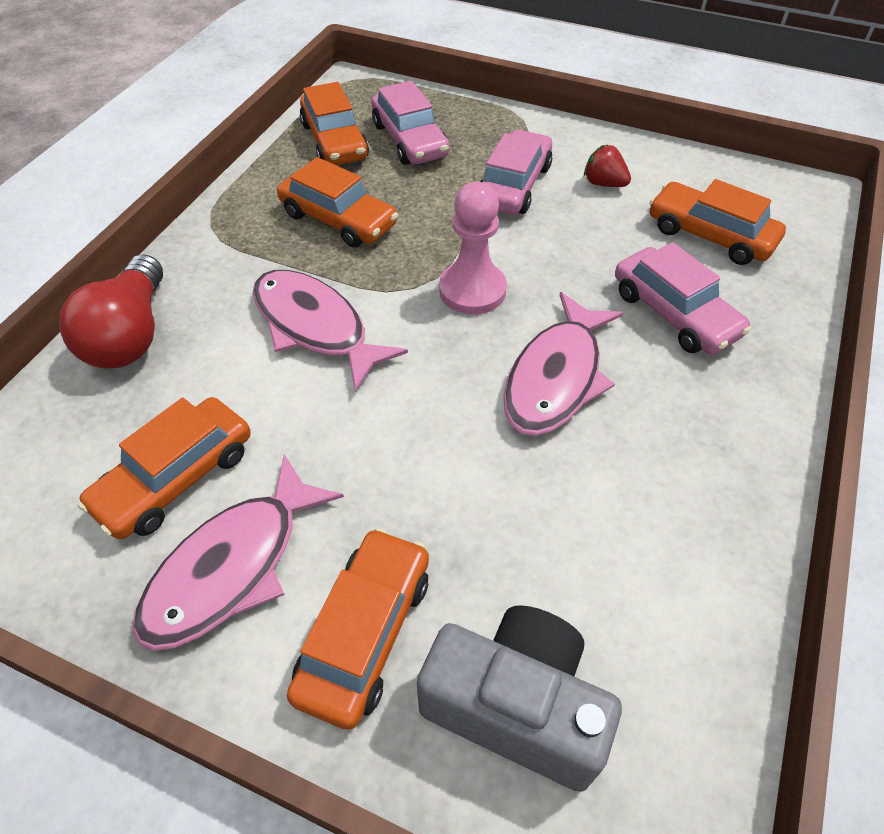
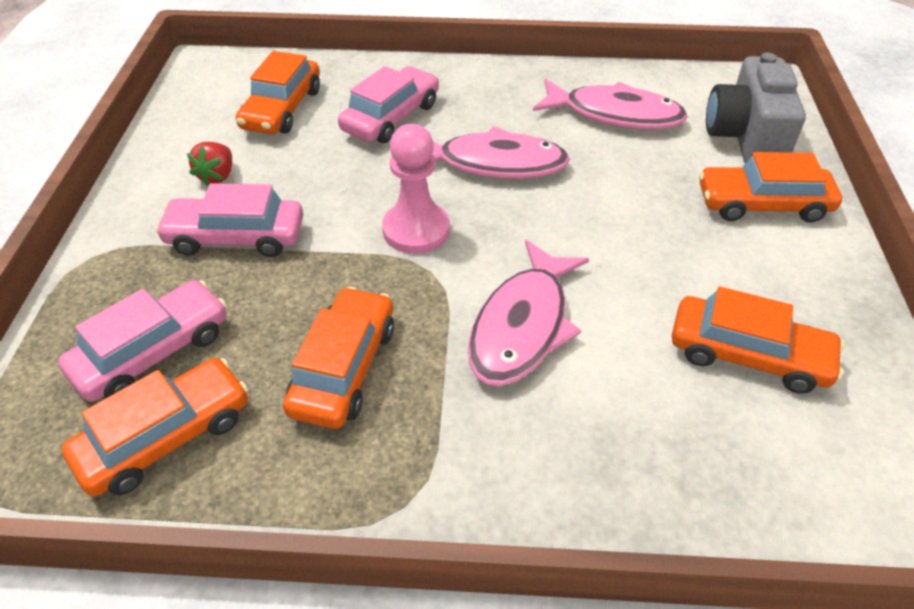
camera: 110 degrees left, 5 degrees down
(130, 334) = (627, 490): red light bulb -> none
(232, 567) = (782, 284): pink fish -> pink fish (615, 114)

